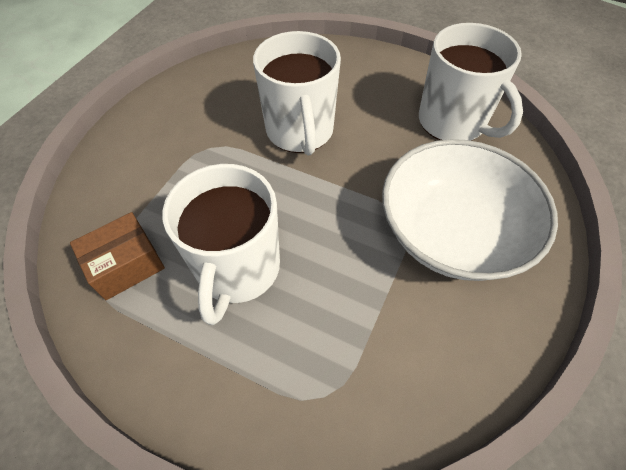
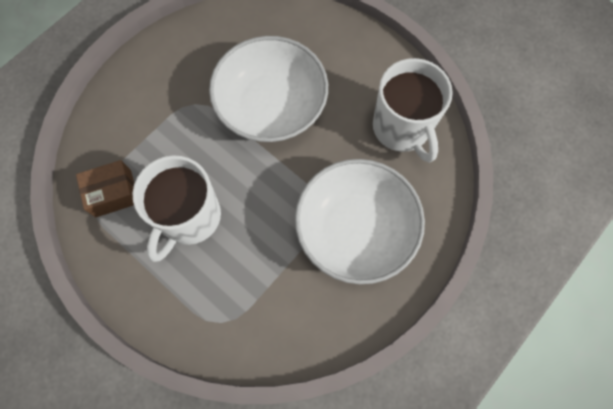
camera: 15 degrees right, 15 degrees up
(300, 131) = (271, 106): white mug -> white bowl

